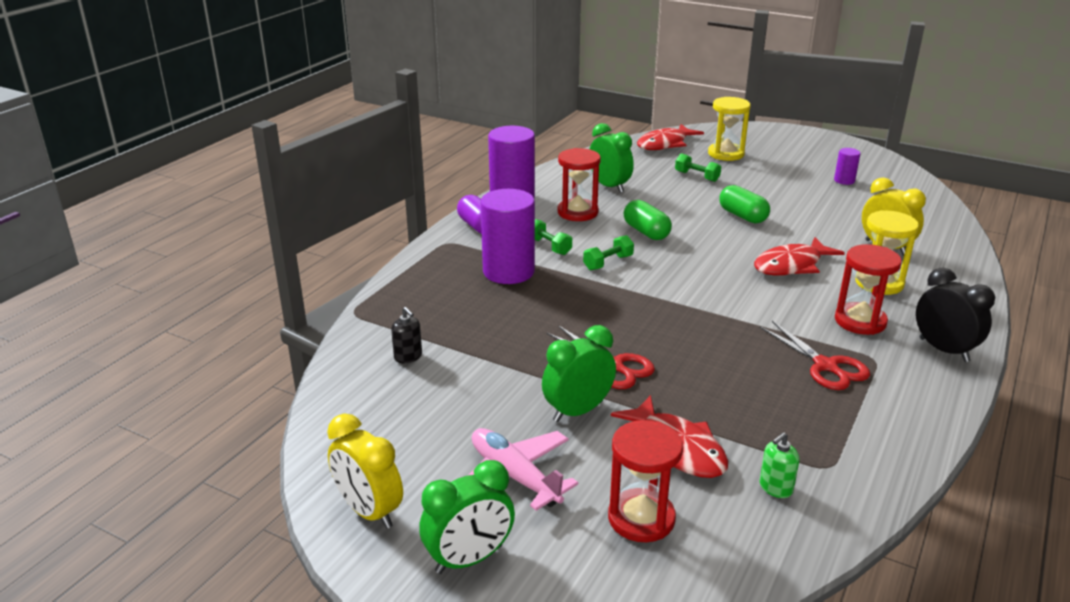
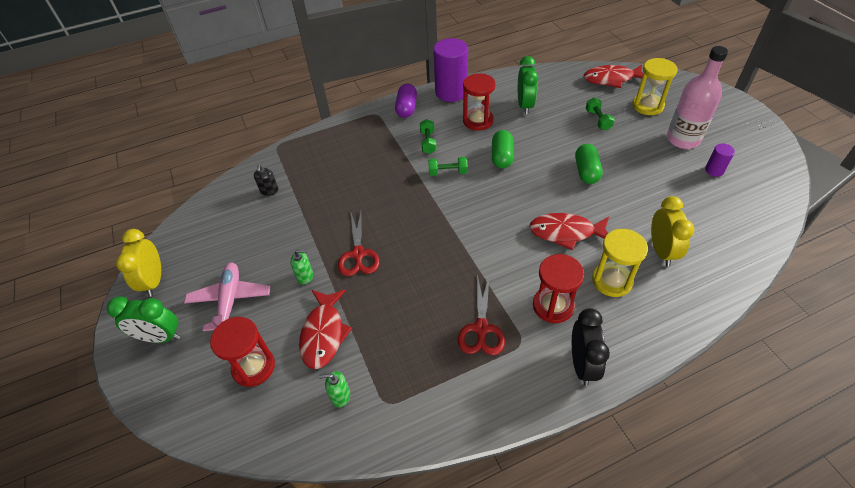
camera: 40 degrees right, 20 degrees up
(508, 272) = (383, 152): purple cylinder -> none
(578, 411) = (305, 276): green clock -> green soap dispenser
(789, 168) = (683, 139): none -> pink bottle

